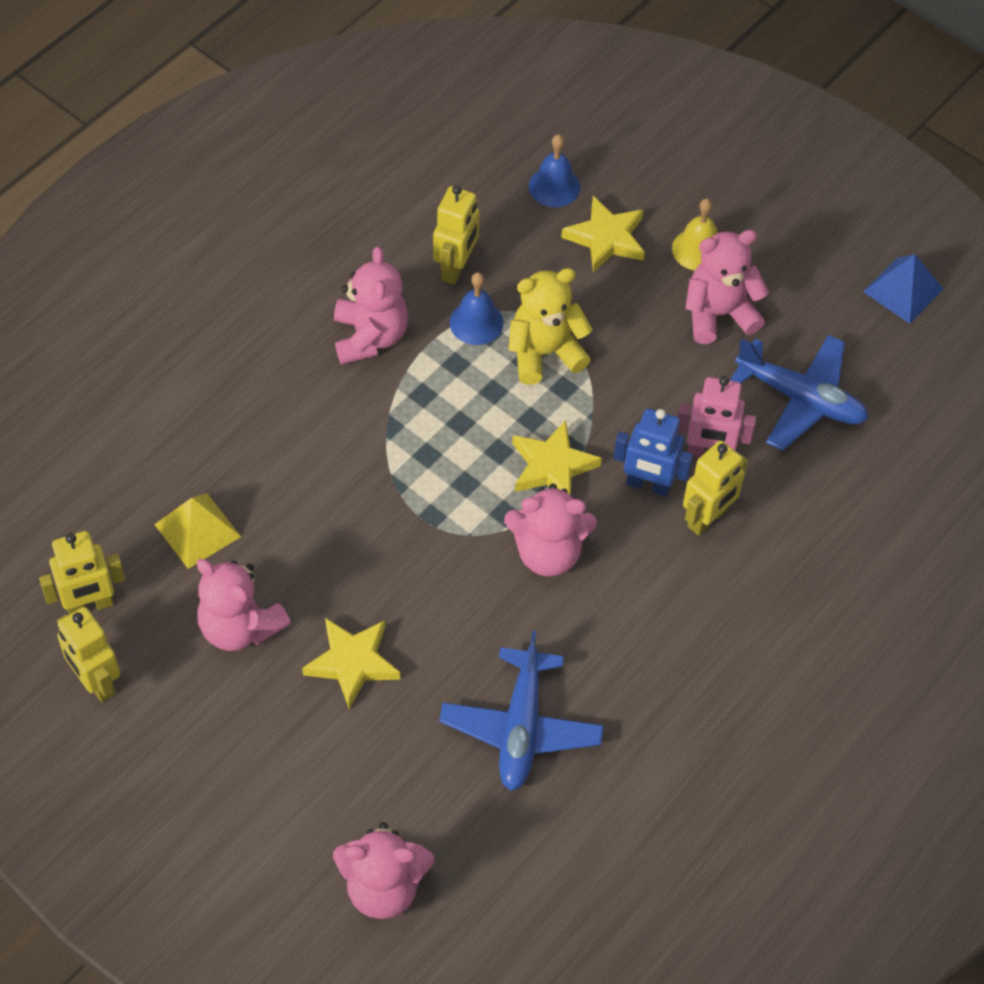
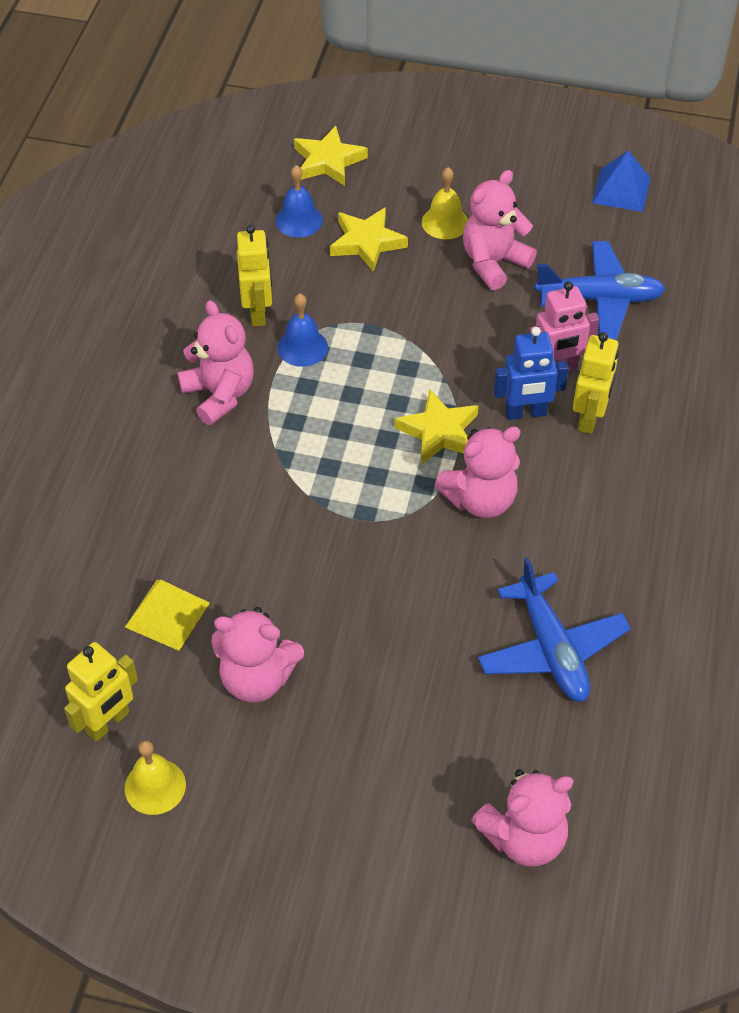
camera: 25 degrees left, 5 degrees down
(96, 682) = (155, 786): yellow robot -> yellow bell
(352, 663) = (375, 662): yellow star -> yellow star (328, 161)
(544, 353) = (374, 347): yellow teddy bear -> none

